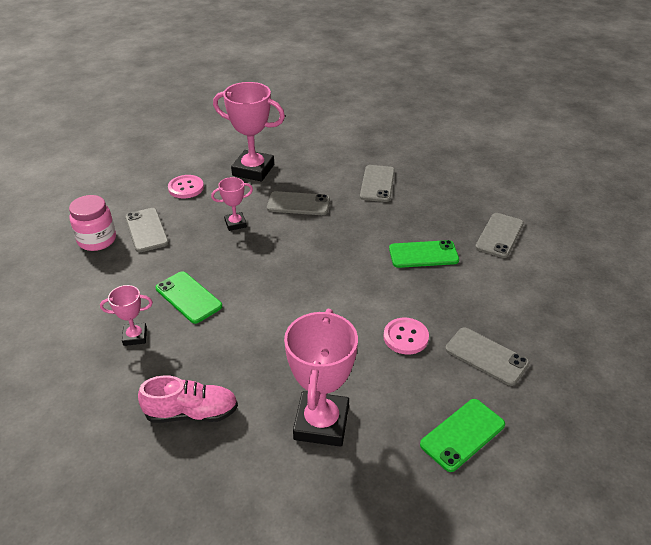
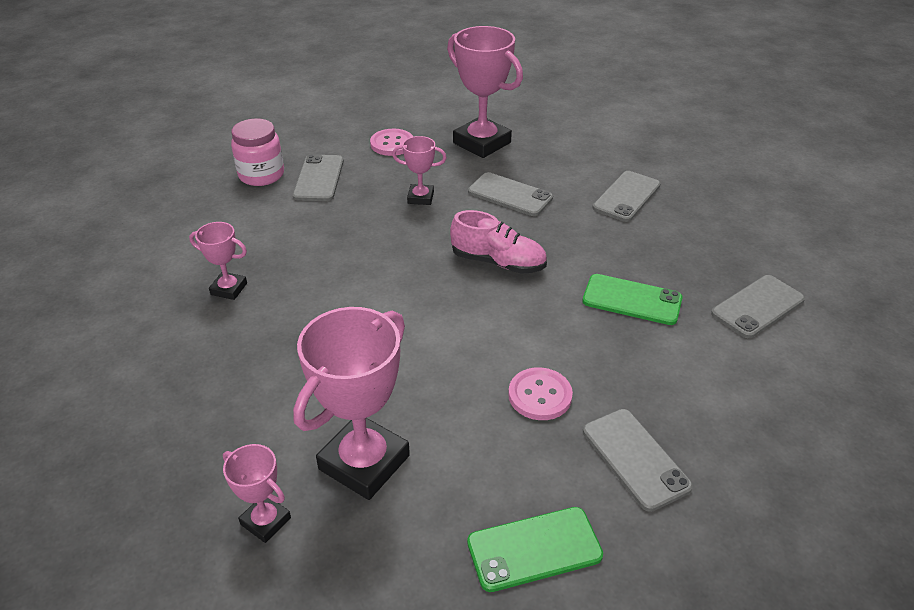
camera: 25 degrees right, 0 degrees up
(188, 297) = (313, 264): green phone -> none
(192, 413) = (229, 394): pink shoe -> pink shoe (498, 262)
(281, 488) = (266, 521): none -> pink trophy

